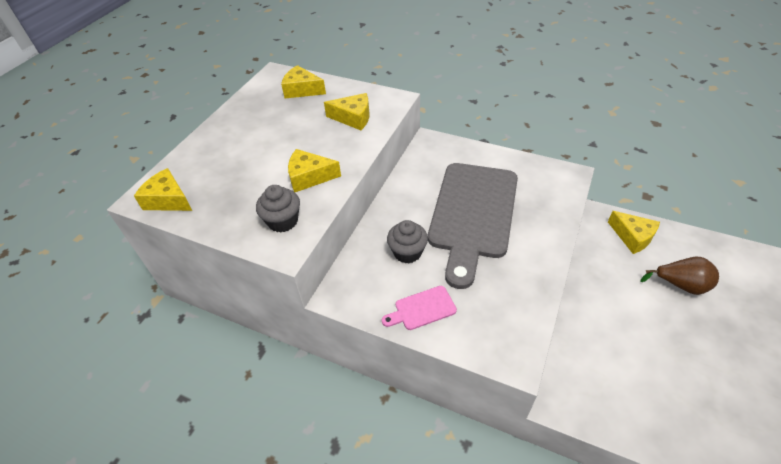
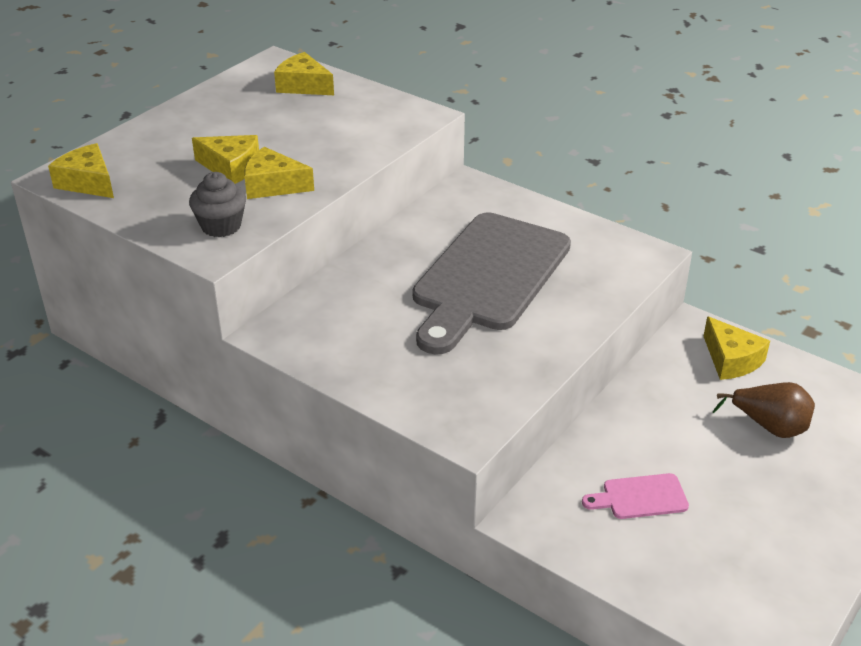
camera: 10 degrees right, 10 degrees down
(353, 118) = (359, 128): yellow cheese -> yellow cheese (231, 167)
(407, 252) = (379, 304): grey cupcake -> none
(422, 309) = (371, 365): pink cutting board -> pink cutting board (640, 497)

